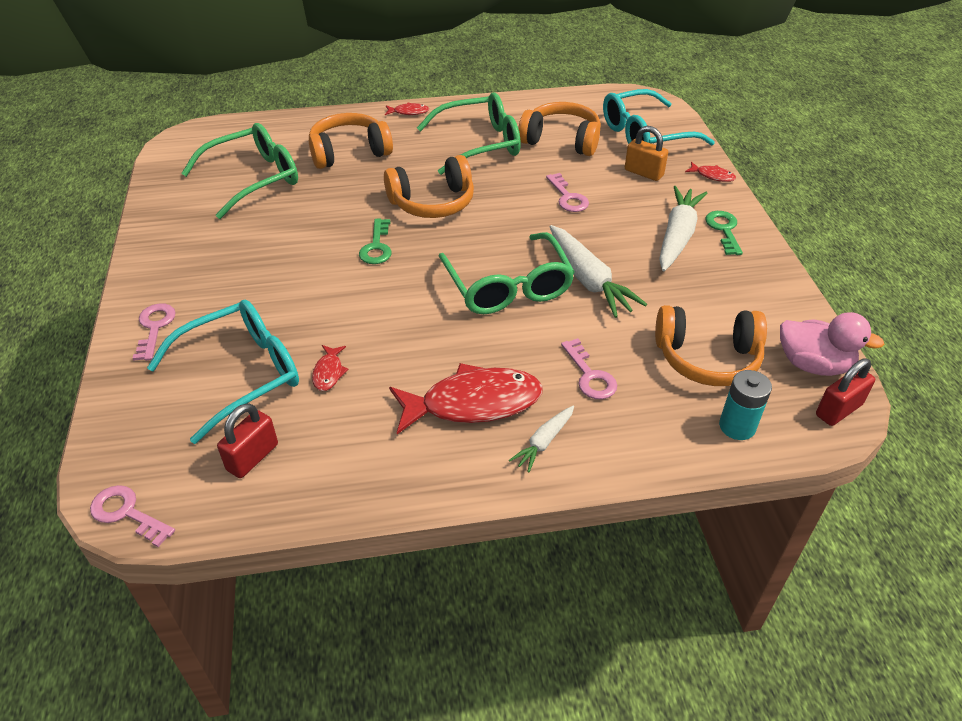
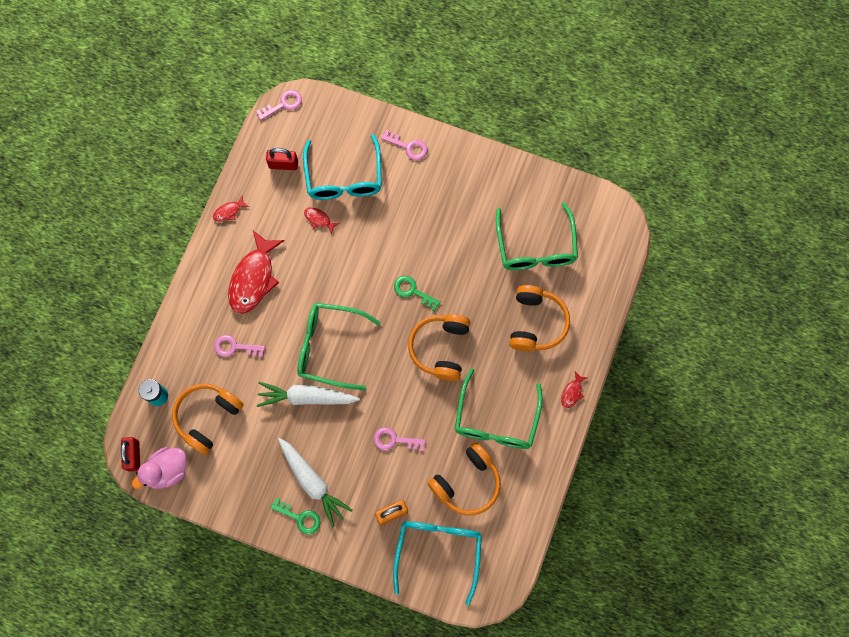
camera: 120 degrees right, 30 degrees up
(252, 457) = (283, 164): red padlock -> red padlock turned 60 degrees counterclockwise
(544, 442) = (208, 297): white carrot -> none
(712, 176) = (359, 560): red fish -> red fish (229, 211)

